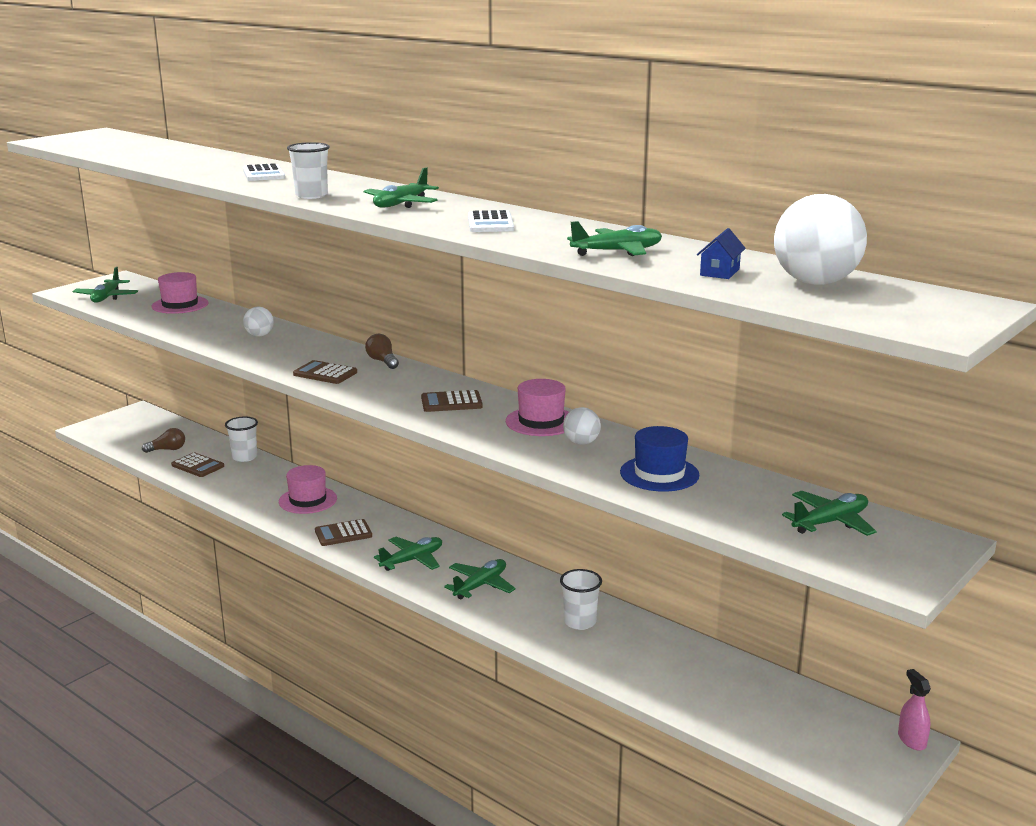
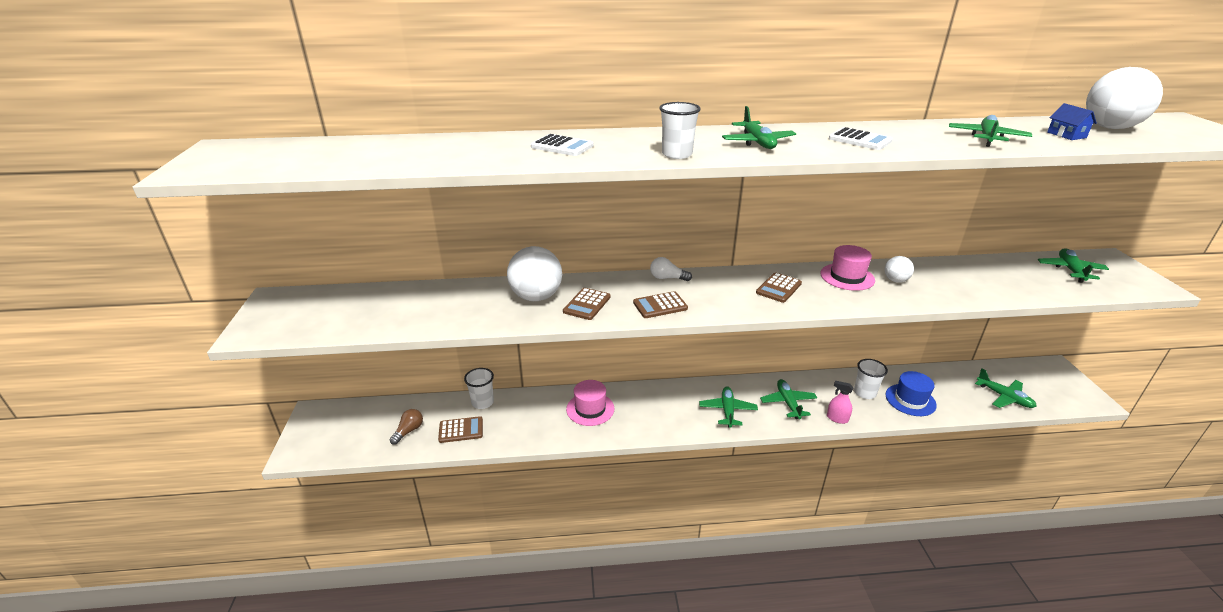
camera: 45 degrees left, 10 degrees up
(106, 297) = (309, 322): green plane -> green plane (1004, 397)
(180, 305) = (401, 299): pink hat -> none
(259, 335) = (536, 297): white ball -> white ball, size x1.95
(343, 533) = (658, 419): brown calculator -> brown calculator (587, 304)
(382, 361) = (667, 278): brown light bulb -> white light bulb
(659, 474) = (966, 280): blue hat -> blue hat (910, 400)
(911, 740) = (1054, 365): pink spray bottle -> pink spray bottle (837, 418)

